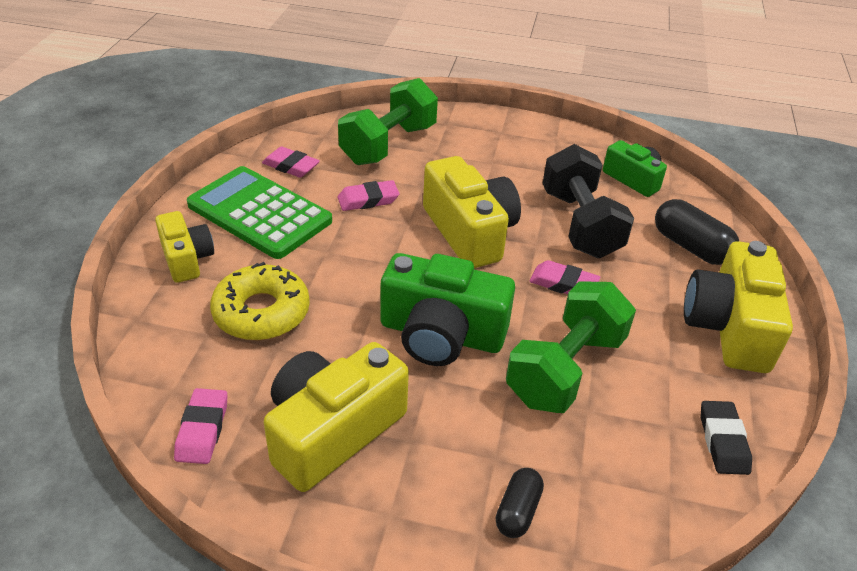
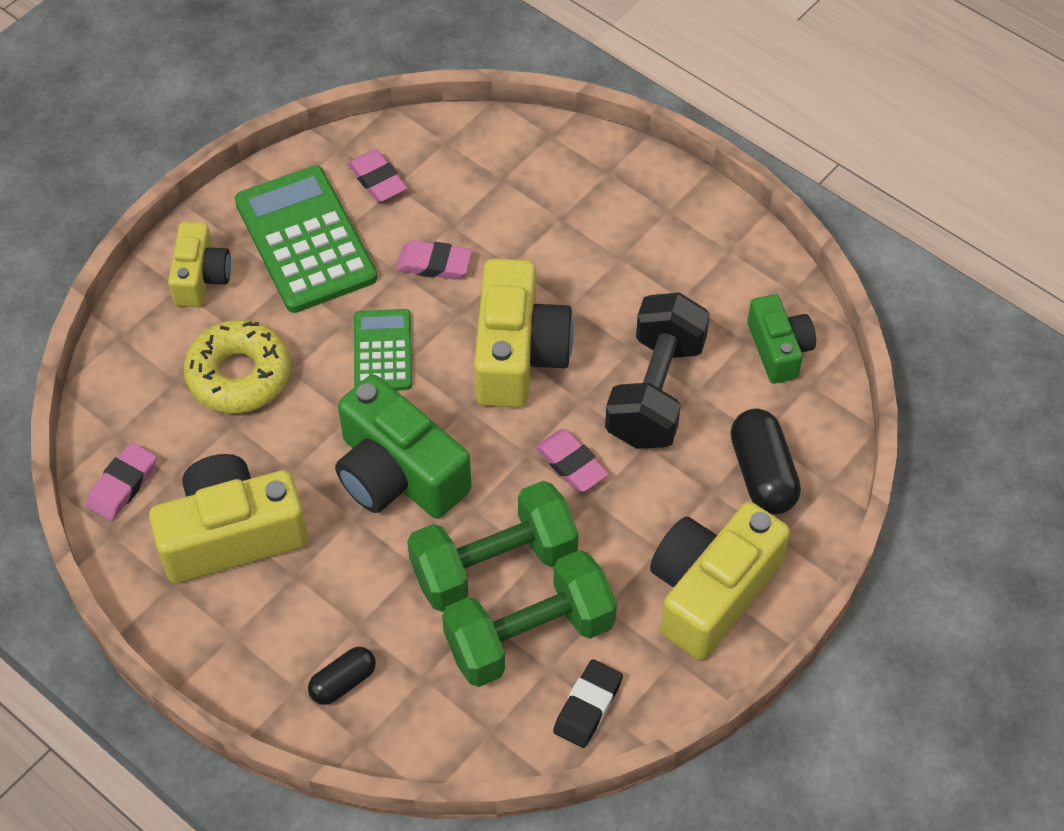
camera: 30 degrees right, 15 degrees up
(369, 261) = (383, 351): none -> green calculator
(388, 145) = (512, 184): green dumbbell -> green dumbbell (529, 636)

